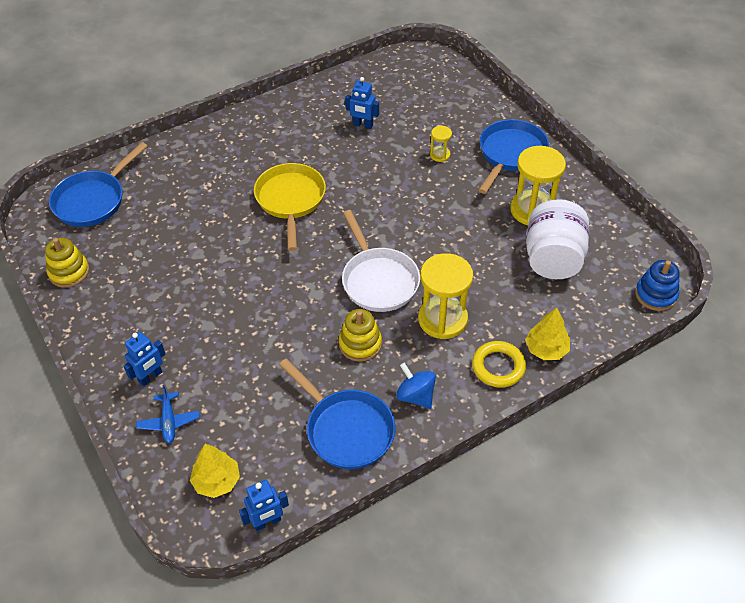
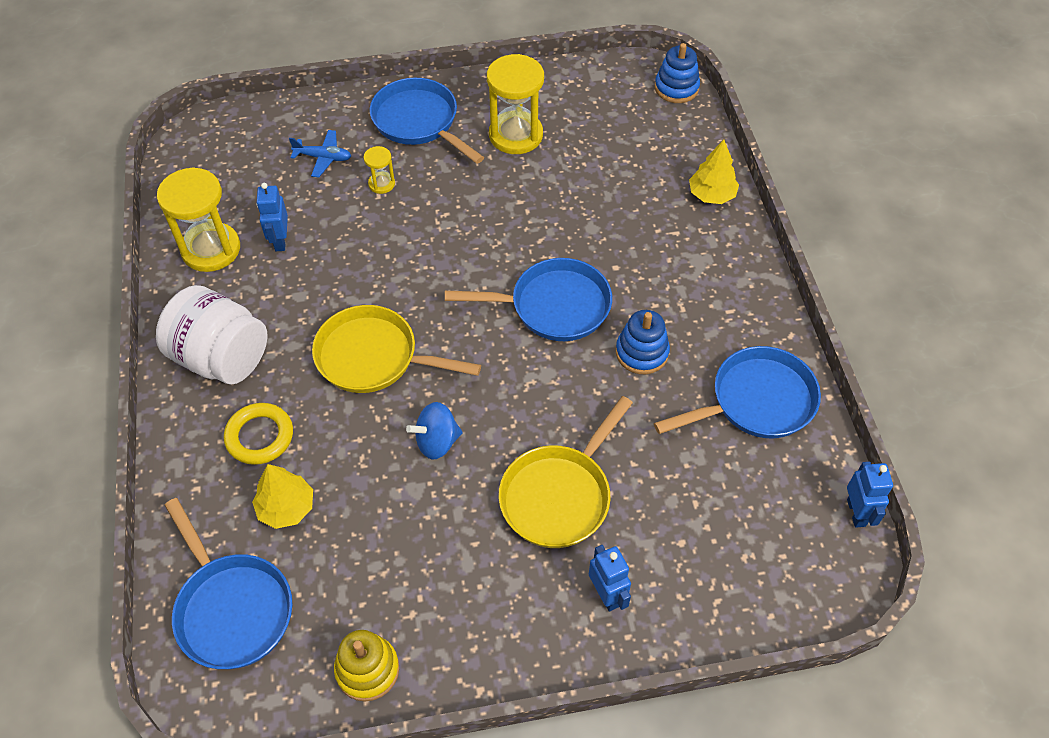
camera: 70 degrees left, 5 degrees up
(169, 421) = (686, 587): blue plane -> blue plane (323, 158)
(216, 481) = (788, 552): yellow tree -> yellow tree (286, 508)
(218, 329) = (559, 495): none -> yellow pan
(360, 344) = (642, 352): yellow stacking toy -> blue stacking toy
(363, 125) = (280, 241): blue robot -> blue robot turned 135 degrees clockwise
(378, 280) = (553, 306): white pan -> blue pan
(415, 396) = (732, 324): blue spinning top -> blue spinning top (437, 442)
(442, 319) = (637, 266): yellow hourglass -> yellow hourglass (211, 249)
(498, 367) = (719, 241): yellow ring -> yellow ring (260, 436)
(553, 259) = (593, 145): white jar -> white jar (221, 358)

